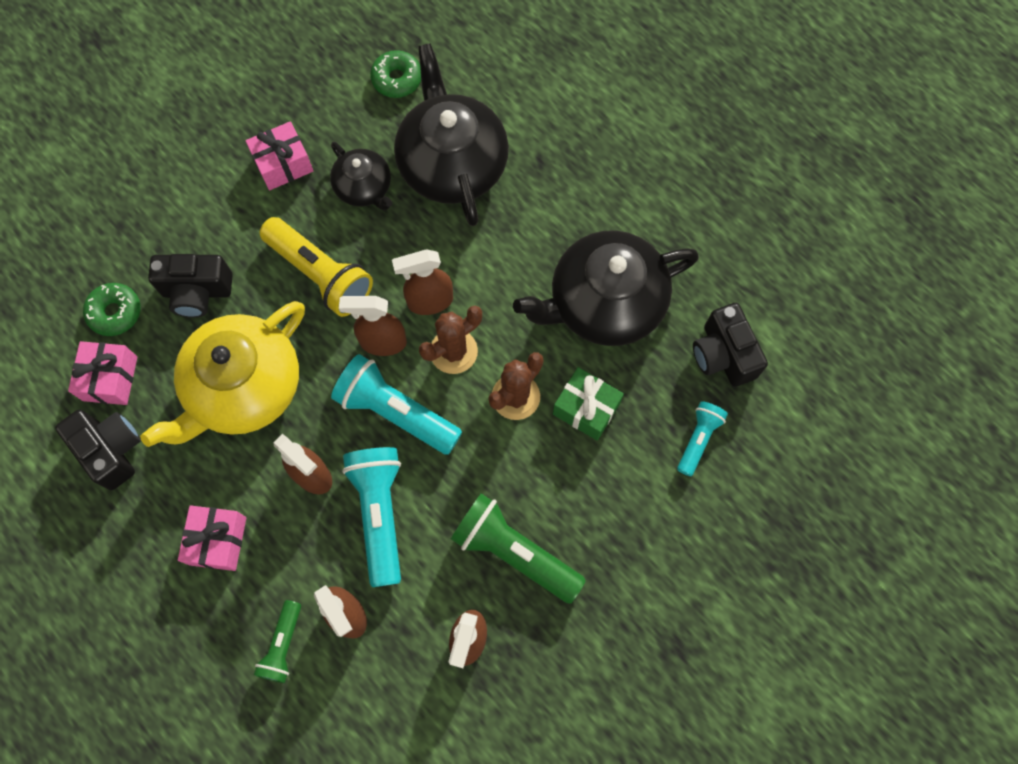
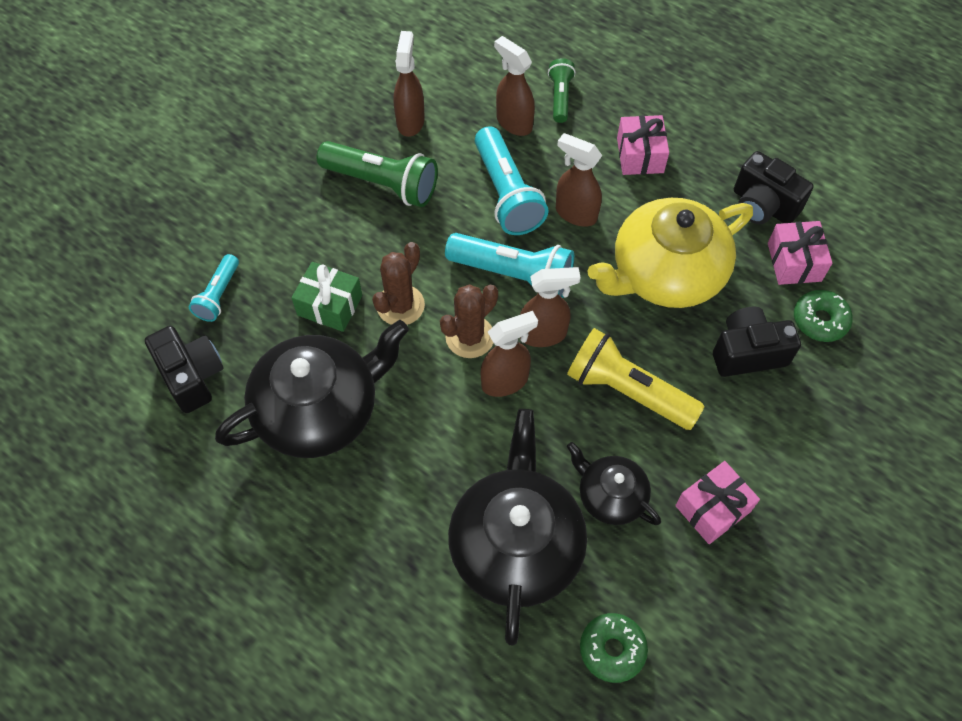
camera: 170 degrees right, 10 degrees down
(243, 388) = (665, 273): yellow teapot -> yellow teapot turned 150 degrees counterclockwise
(452, 163) = (516, 544): black teapot -> black teapot turned 150 degrees counterclockwise

